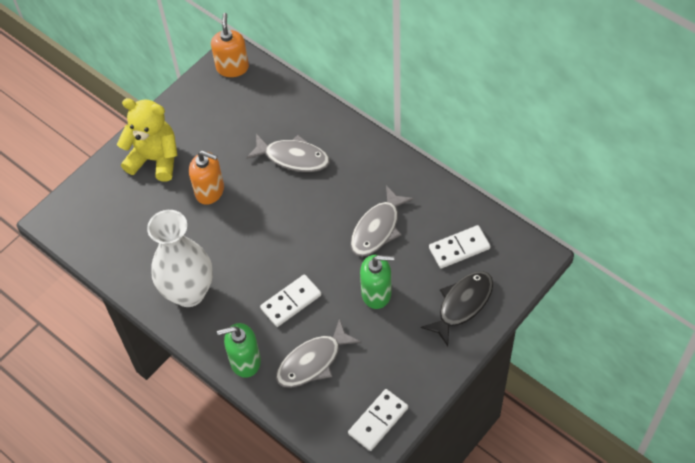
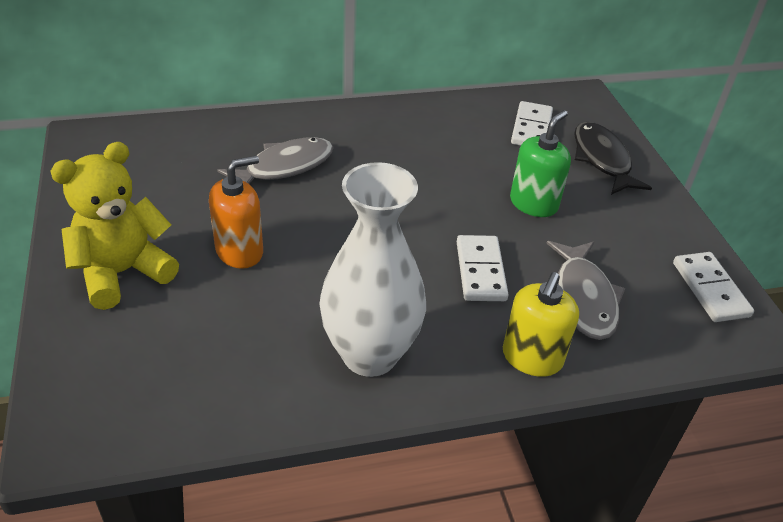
camera: 60 degrees left, 15 degrees down
(232, 67) = (98, 144): orange soap dispenser -> none
(245, 361) = (532, 358): green soap dispenser -> yellow soap dispenser
(377, 228) = (450, 161): grey fish -> none

